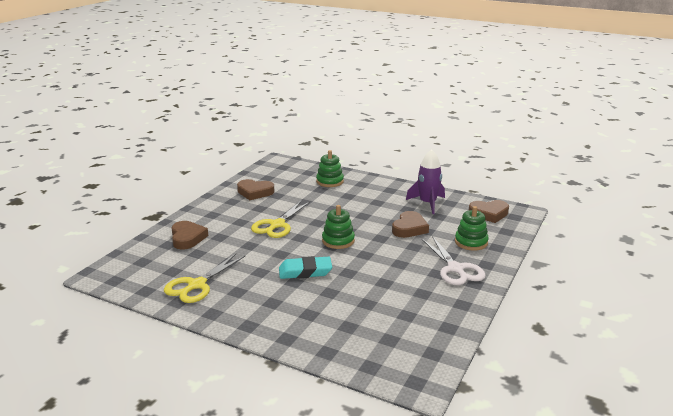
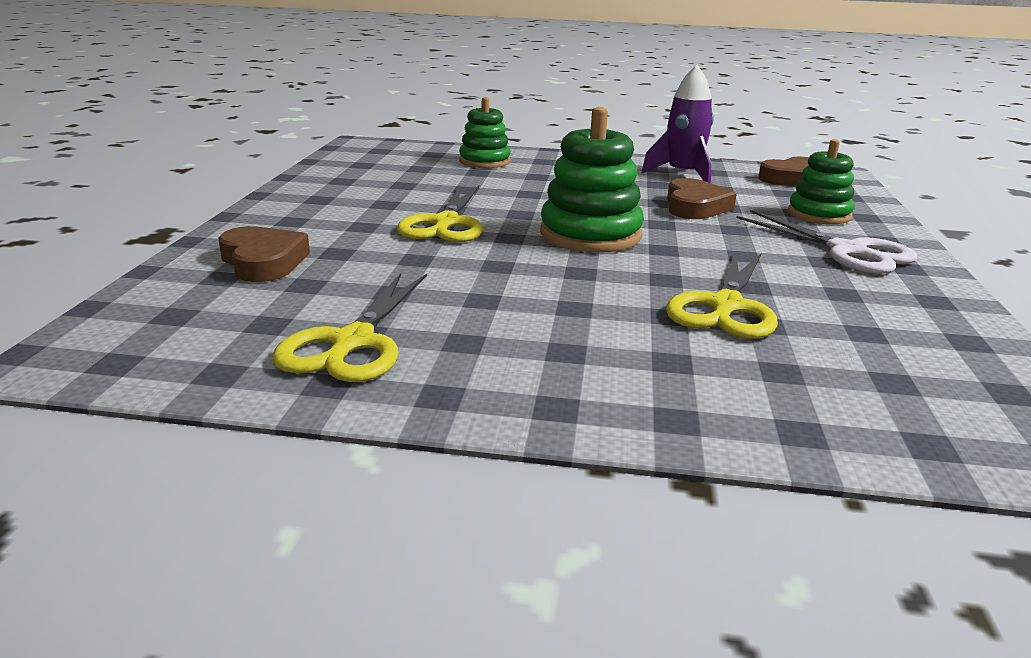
camera: 20 degrees left, 0 degrees up
(255, 192) = (356, 184): brown heart -> none
(305, 271) = (579, 287): turquoise eraser -> none
(338, 241) = (590, 235): green stacking toy -> green stacking toy, size x1.51
(358, 292) = (725, 307): none -> yellow scissors

